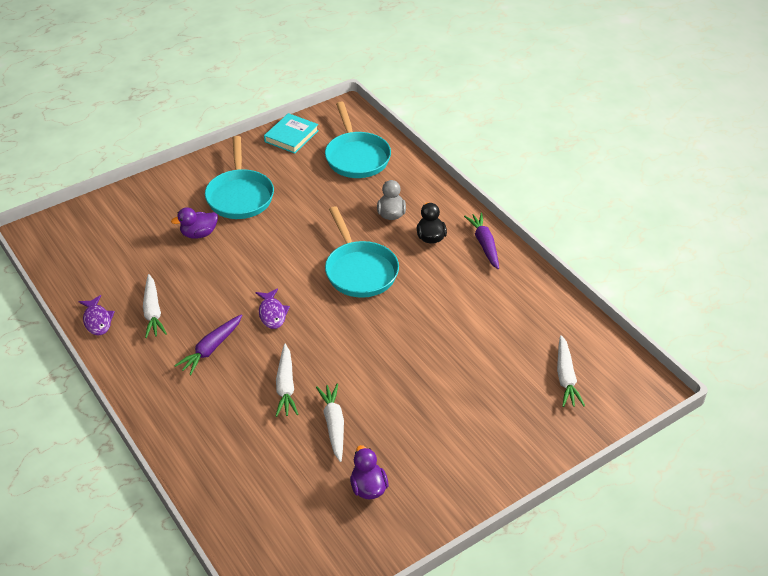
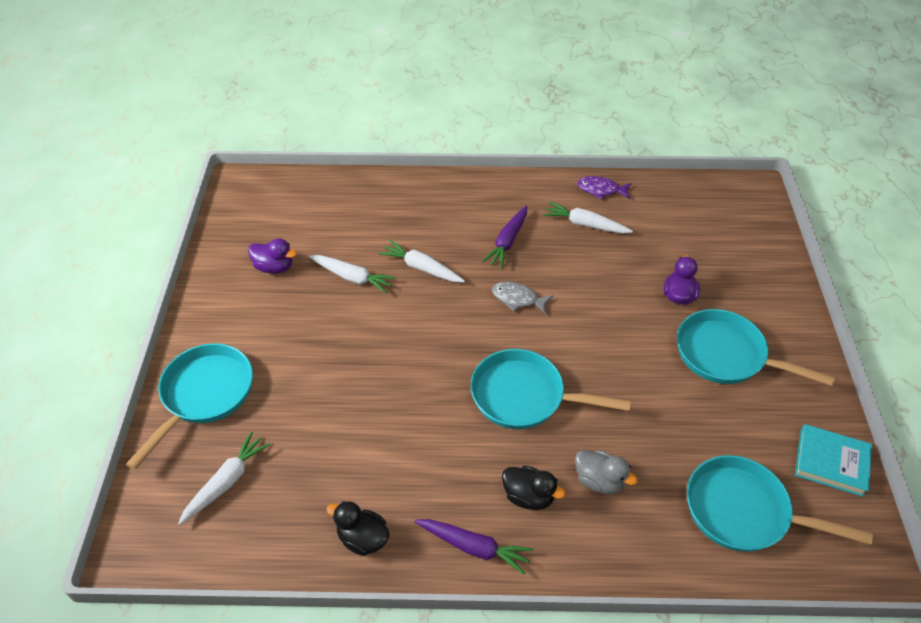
camera: 125 degrees right, 5 degrees up
(211, 349) = (507, 242): purple carrot -> purple carrot turned 135 degrees counterclockwise
(272, 313) = (518, 299): purple fish -> grey fish
(291, 136) = (831, 462): turquoise book -> turquoise book turned 45 degrees counterclockwise
(523, 439) = (204, 395): none -> turquoise pan
(529, 291) = (362, 538): none -> black duck
(566, 377) = (226, 482): white carrot -> white carrot turned 90 degrees clockwise

